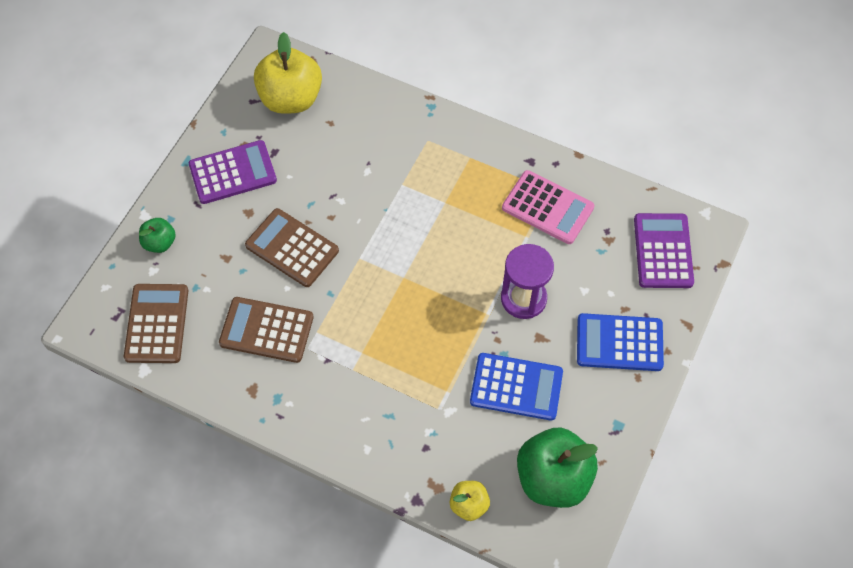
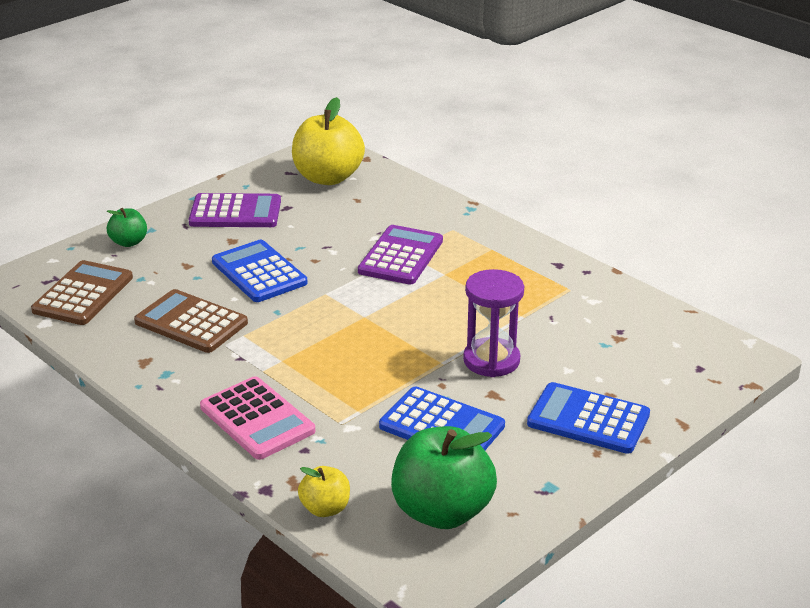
camera: 20 degrees right, 30 degrees down
(292, 248) = (259, 272): brown calculator -> blue calculator
(547, 207) = (559, 300): pink calculator -> pink calculator (257, 419)
(663, 251) = (680, 359): purple calculator -> purple calculator (401, 256)

